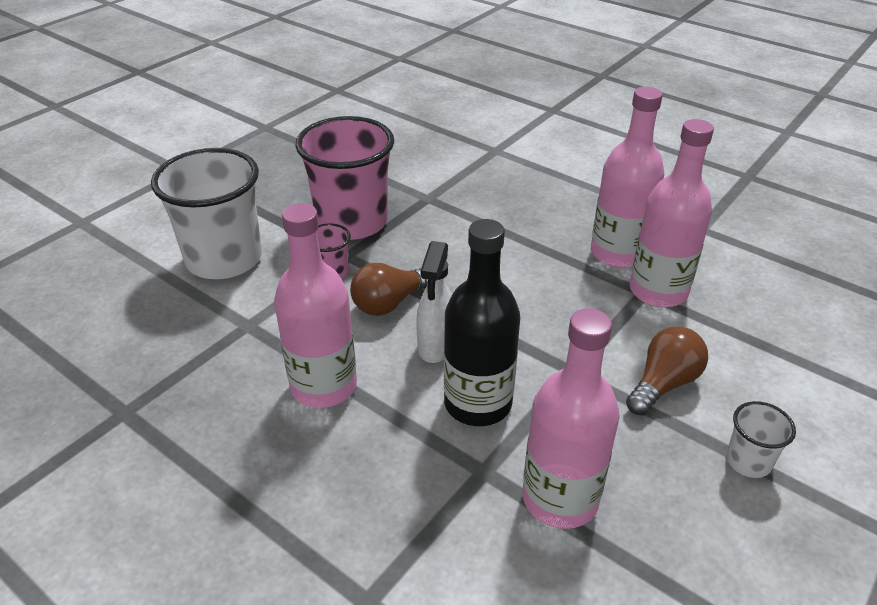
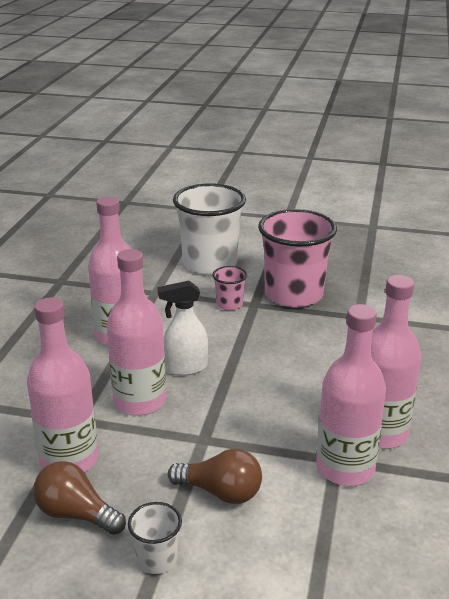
camera: 65 degrees right, 10 degrees down
(390, 303) = (216, 336): brown light bulb -> brown light bulb (76, 514)
(477, 403) = (140, 401): black bottle -> pink bottle

